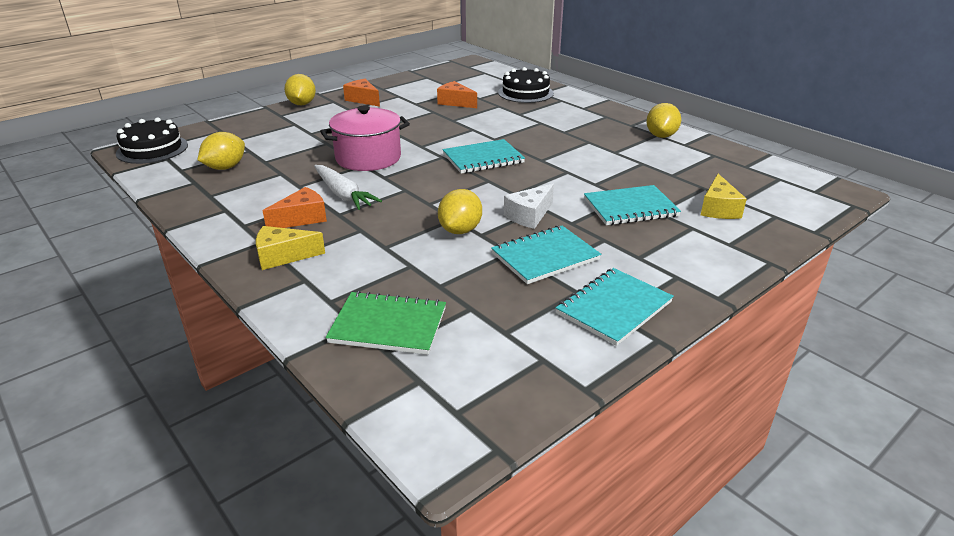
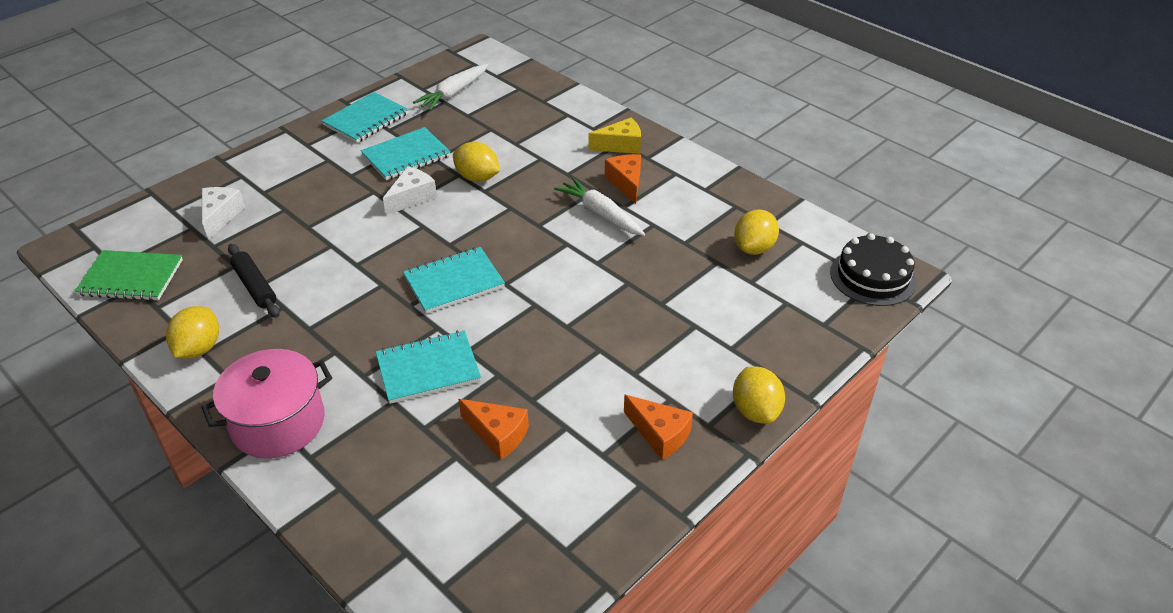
camera: 175 degrees right, 10 degrees up
(302, 218) = (626, 183): orange cheese -> orange cheese turned 120 degrees clockwise
(368, 158) = (595, 275): pink pot -> pink pot (278, 423)
(388, 325) = (522, 102): green notebook -> green notebook (131, 278)
(460, 230) = (477, 178): yellow lemon -> yellow lemon turned 75 degrees counterclockwise
(492, 346) = (453, 93): none -> white carrot
(525, 93) = (369, 483): black cake -> none
(630, 208) = (309, 212): turquoise notebook -> turquoise notebook (428, 369)
(645, 162) = (255, 286): none -> black rolling pin
(718, 209) = (220, 216): yellow cheese -> white cheese

